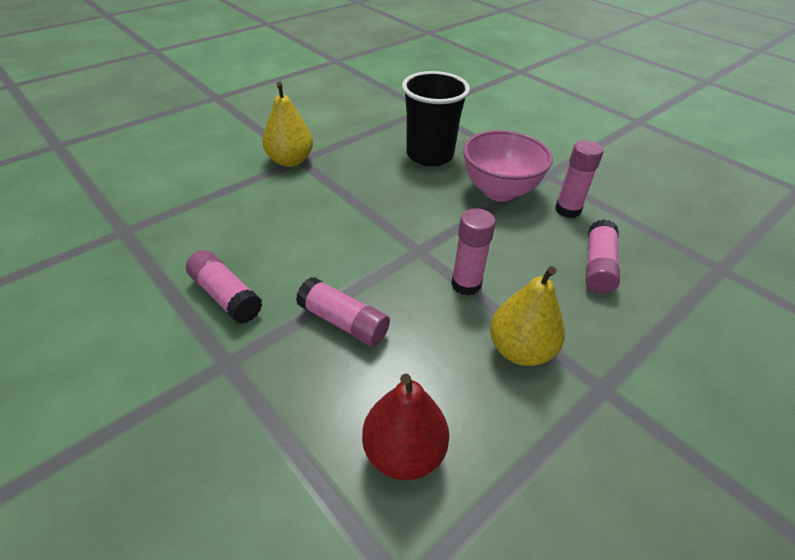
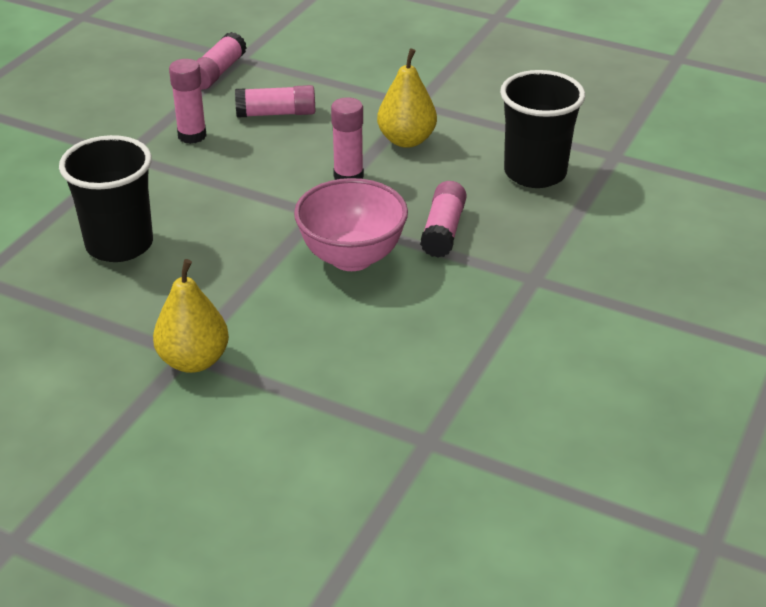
camera: 110 degrees left, 5 degrees down
(226, 296) = (465, 311): pink glue stick -> pink glue stick (218, 72)
(404, 452) = (535, 173): red pear -> black cup
(499, 191) = (178, 181): pink bowl -> pink bowl (352, 257)

